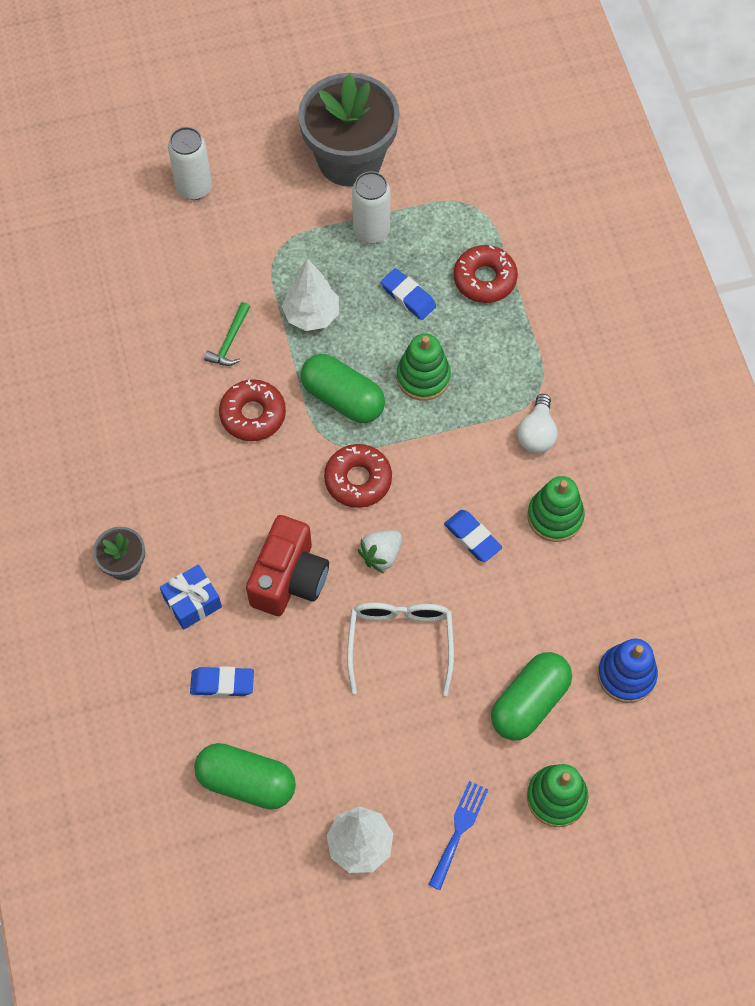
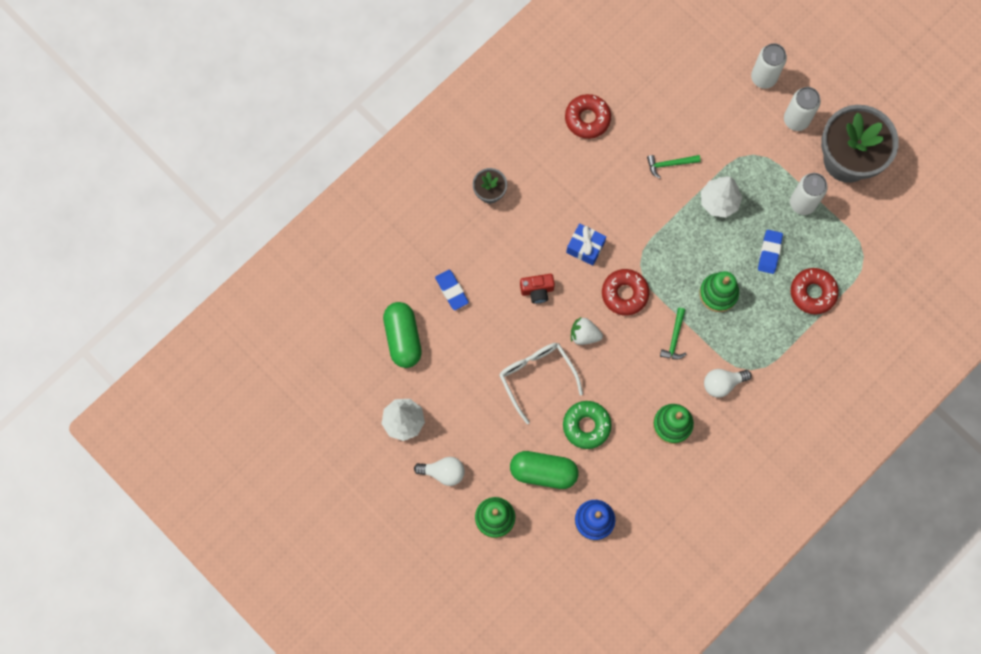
camera: 60 degrees right, 10 degrees up
(192, 602) = (490, 244): blue gift -> blue gift (585, 247)
(253, 415) = (629, 207): red donut -> red donut (587, 119)
(268, 183) = (796, 120): none -> white can
(289, 579) = (537, 290): red camera -> red camera, size x0.56
(343, 398) = (673, 253): green capsule -> none
(400, 642) = (536, 377): white glasses -> white glasses turned 90 degrees counterclockwise
(449, 455) = (674, 338): none -> green hammer
(459, 830) = (443, 472): blue fork -> white light bulb
(472, 537) = (628, 382): blue eraser -> none
(499, 617) = (586, 426): none -> green donut

